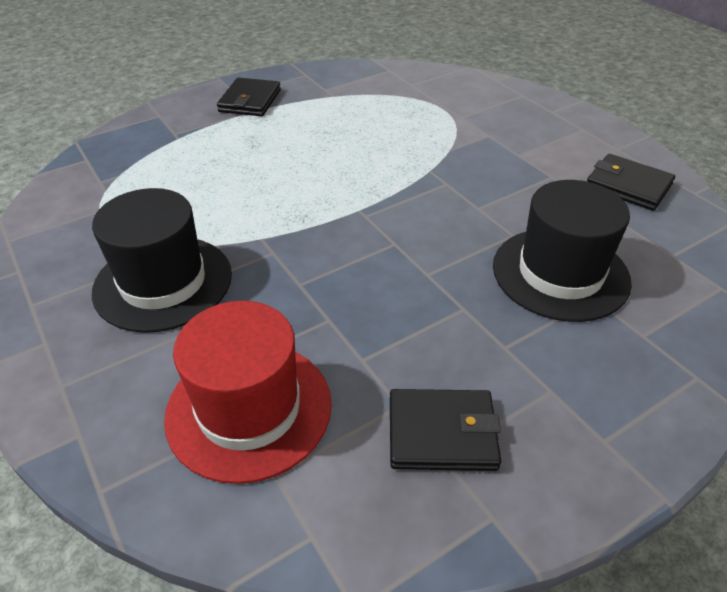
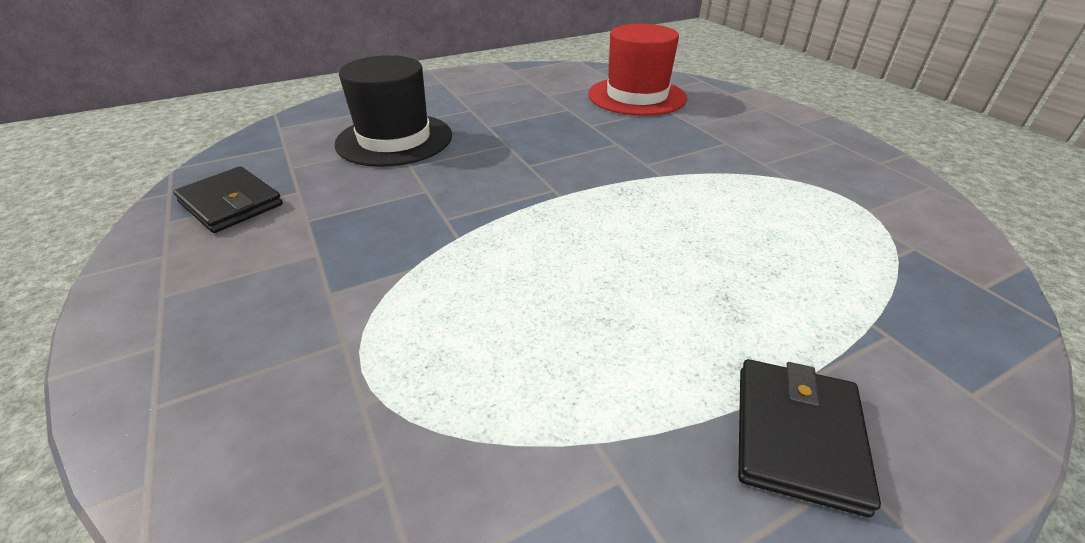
camera: 175 degrees left, 5 degrees down
(163, 282) = (736, 149): black hat -> none
(442, 433) = (527, 86): black wallet -> none

